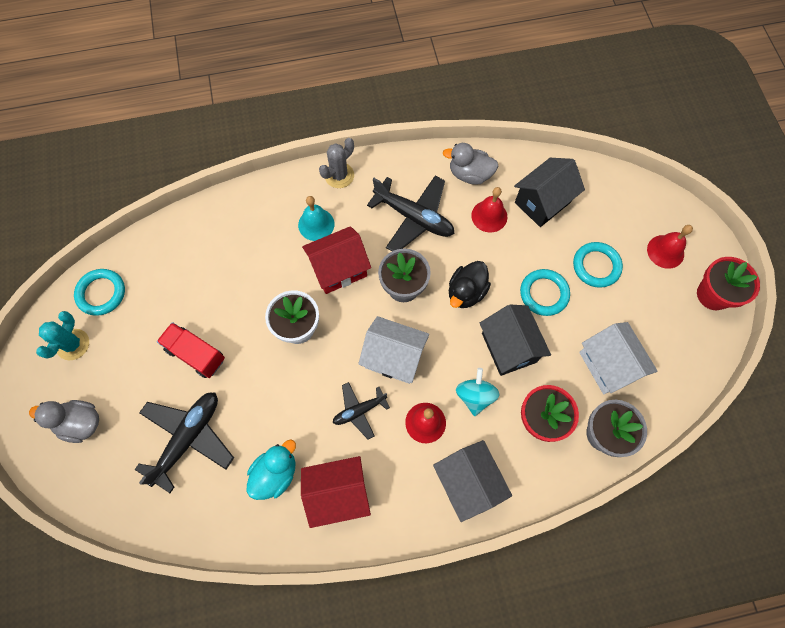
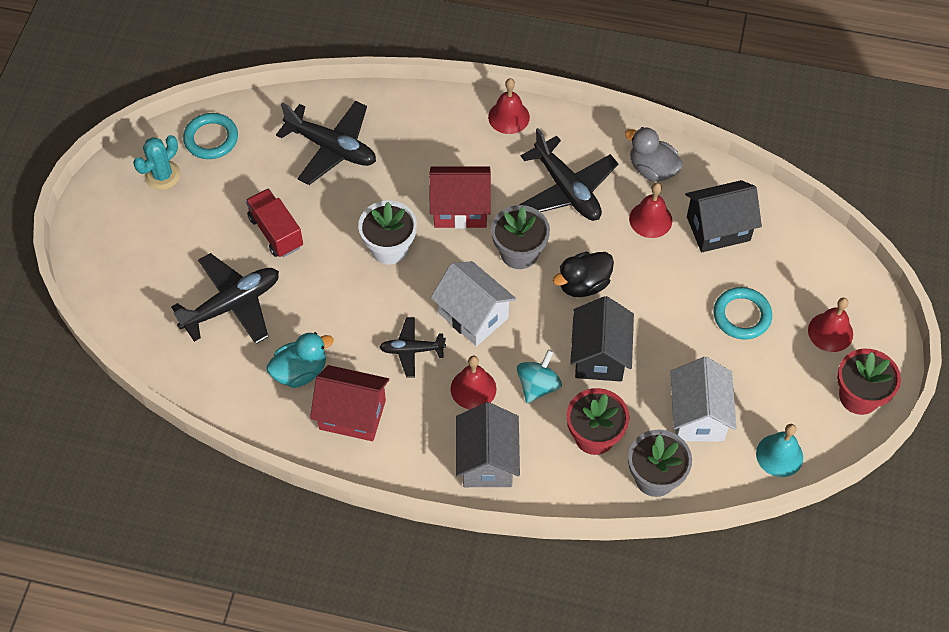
camera: 25 degrees right, 10 degrees down
(81, 423) = (138, 249): grey duck -> none
(209, 259) = (332, 148): none -> black plane
(316, 224) = (459, 156): turquoise bell -> turquoise bell (779, 455)
(339, 175) = (509, 117): grey cactus -> red bell
(544, 294) = (667, 319): turquoise ring -> none

